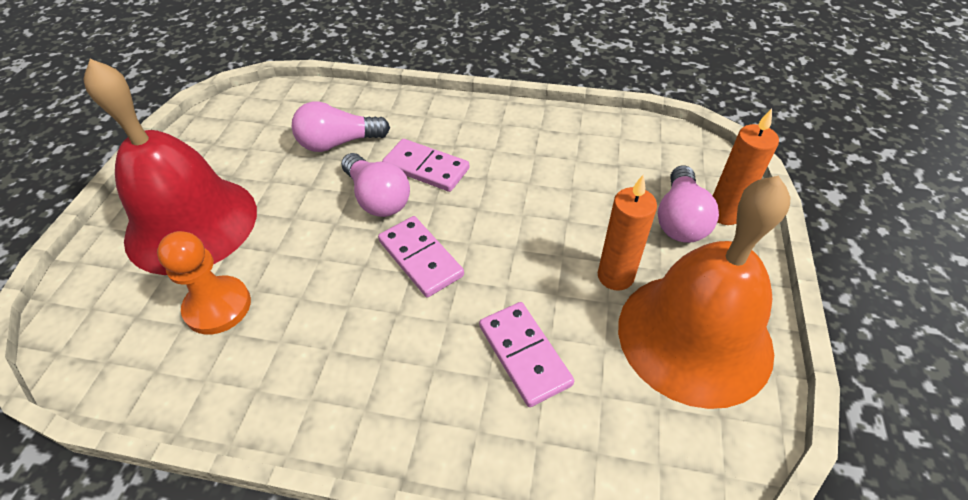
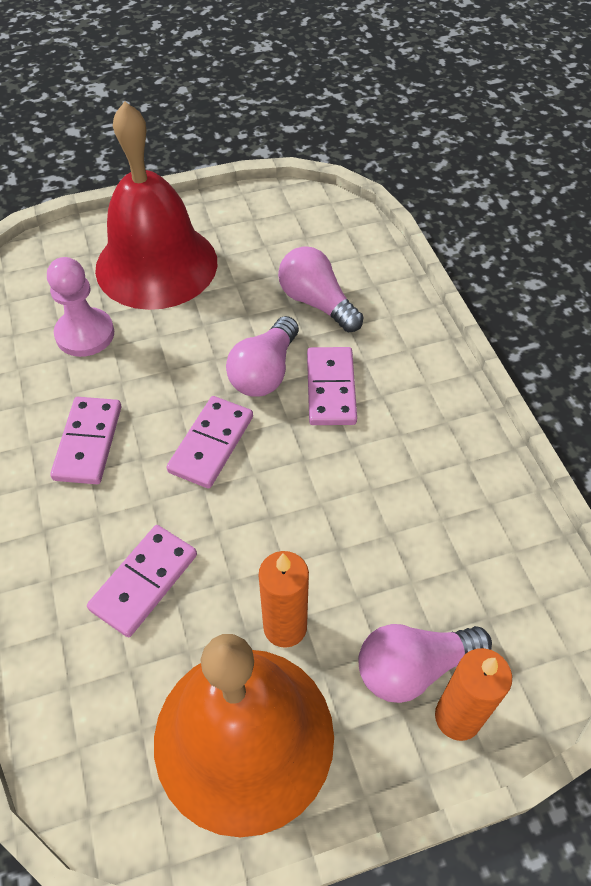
camera: 60 degrees right, 5 degrees up
(218, 307) = (85, 334): orange pawn -> pink pawn
(348, 348) = (88, 442): none -> pink domino

